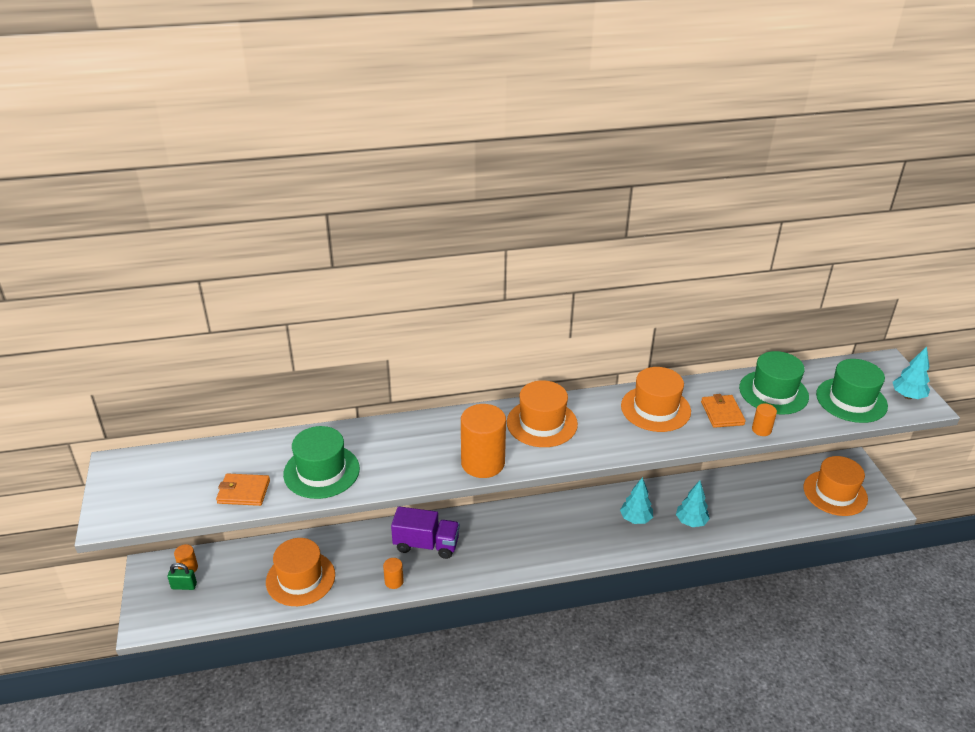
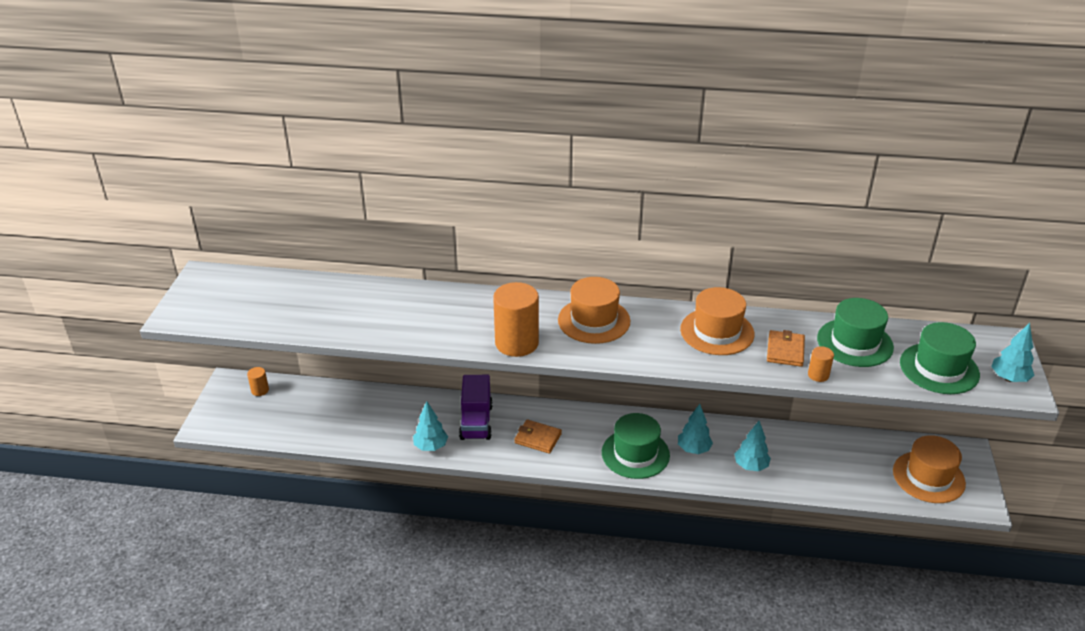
camera: 20 degrees right, 0 degrees up
(184, 586) = (250, 404): green padlock -> none
(244, 492) = (293, 319): orange wallet -> orange wallet (538, 438)
(300, 578) = (350, 423): orange hat -> none
(321, 471) = (368, 318): green hat -> green hat (635, 454)
(394, 581) = (431, 446): orange cylinder -> turquoise tree
(426, 544) = (476, 422): purple truck -> purple truck turned 60 degrees clockwise

